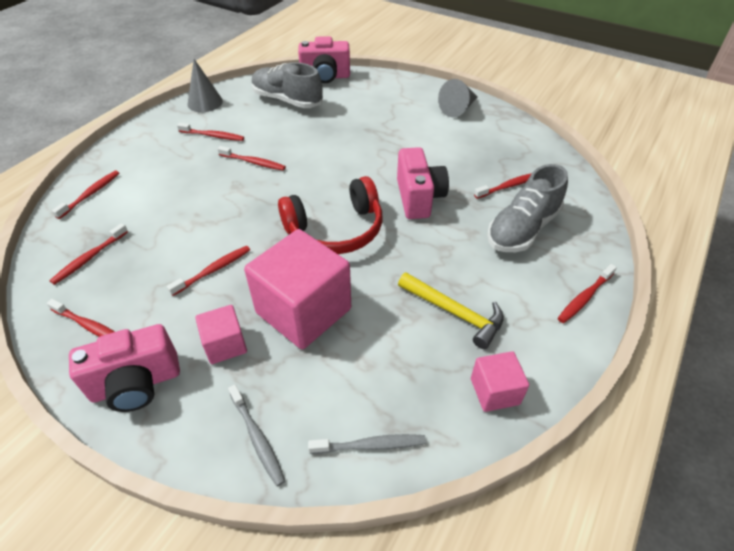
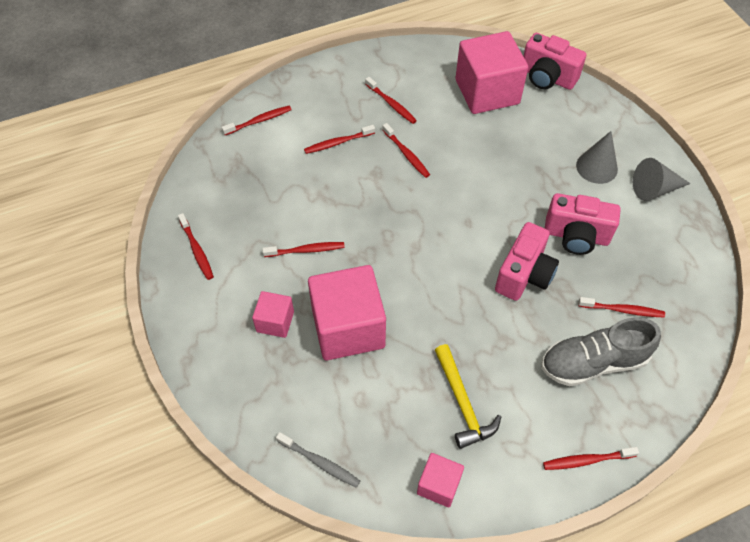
camera: 35 degrees right, 10 degrees up
(89, 258) = (226, 187): red toothbrush -> red toothbrush (338, 143)
(136, 384) = (201, 316): pink camera -> pink camera (576, 236)
(205, 102) = (409, 58): grey cone -> grey cone (596, 167)
(257, 438) = (252, 407): grey toothbrush -> none
(287, 100) = (487, 92): grey shoe -> pink cube
(335, 230) = (426, 266): red headphones -> none

